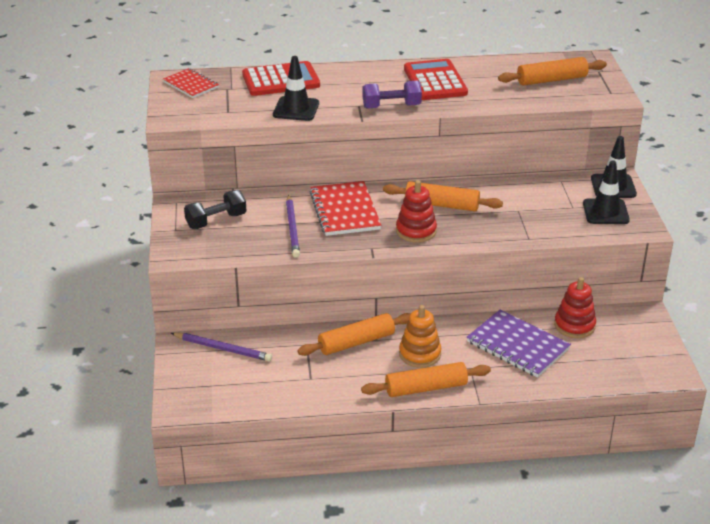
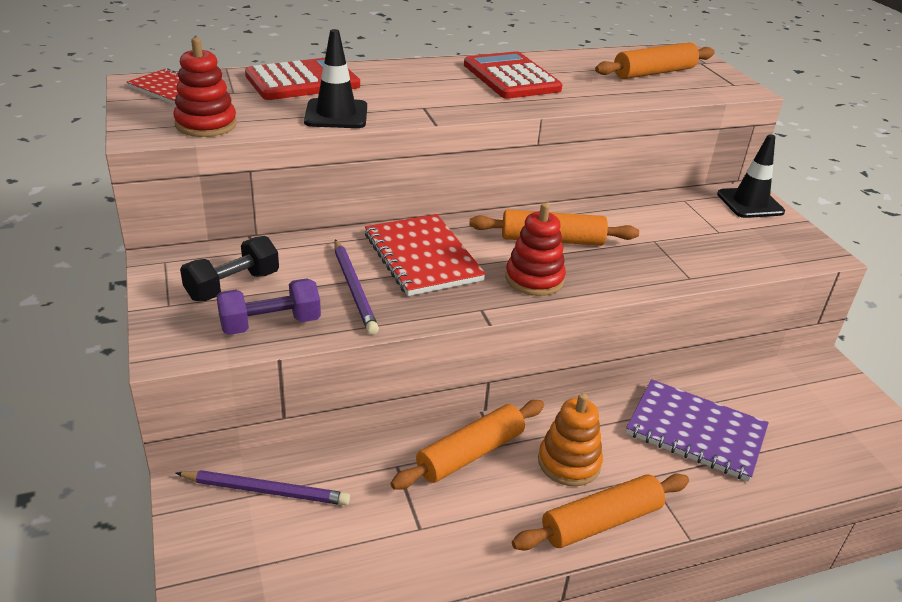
camera: 15 degrees left, 0 degrees up
(391, 106) = (469, 107): purple dumbbell -> purple dumbbell (270, 324)
(574, 325) = (752, 392): red stacking toy -> red stacking toy (206, 124)
(605, 212) = (762, 235): black traffic cone -> none

